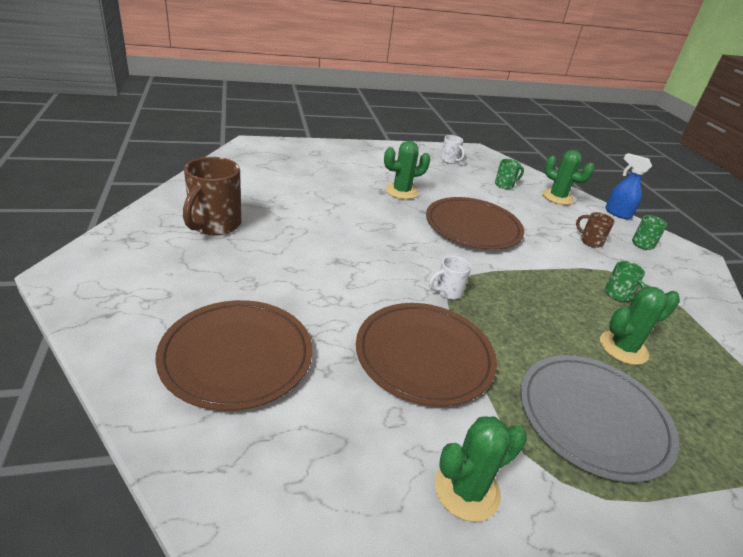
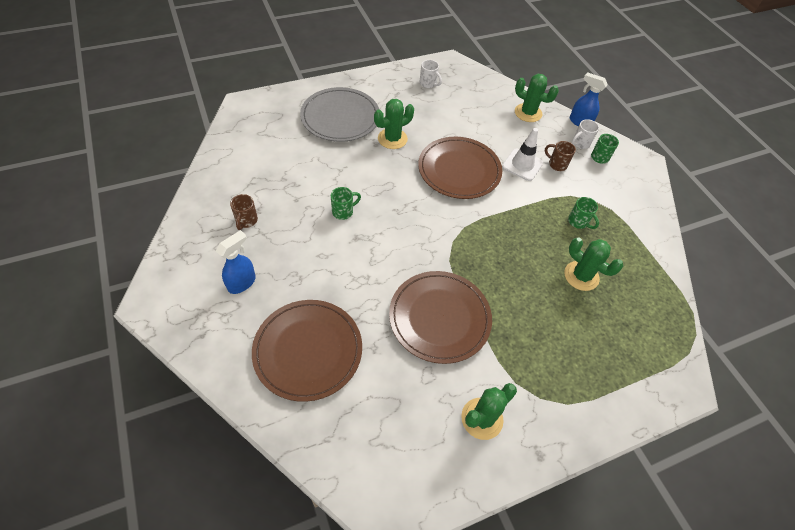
camera: 10 degrees left, 20 degrees up
(183, 275) = (242, 283): none -> blue spray bottle
(214, 225) = (246, 221): brown mug -> brown mug, size x0.52
(447, 292) = (448, 251): white mug -> white mug (580, 143)
(505, 185) = (481, 107): green mug -> green mug (343, 211)
(548, 235) = (522, 165): none -> white traffic cone
(593, 417) = (559, 344): grey plate -> grey plate (340, 117)
(623, 348) = (581, 276): green cactus -> green cactus turned 75 degrees clockwise

